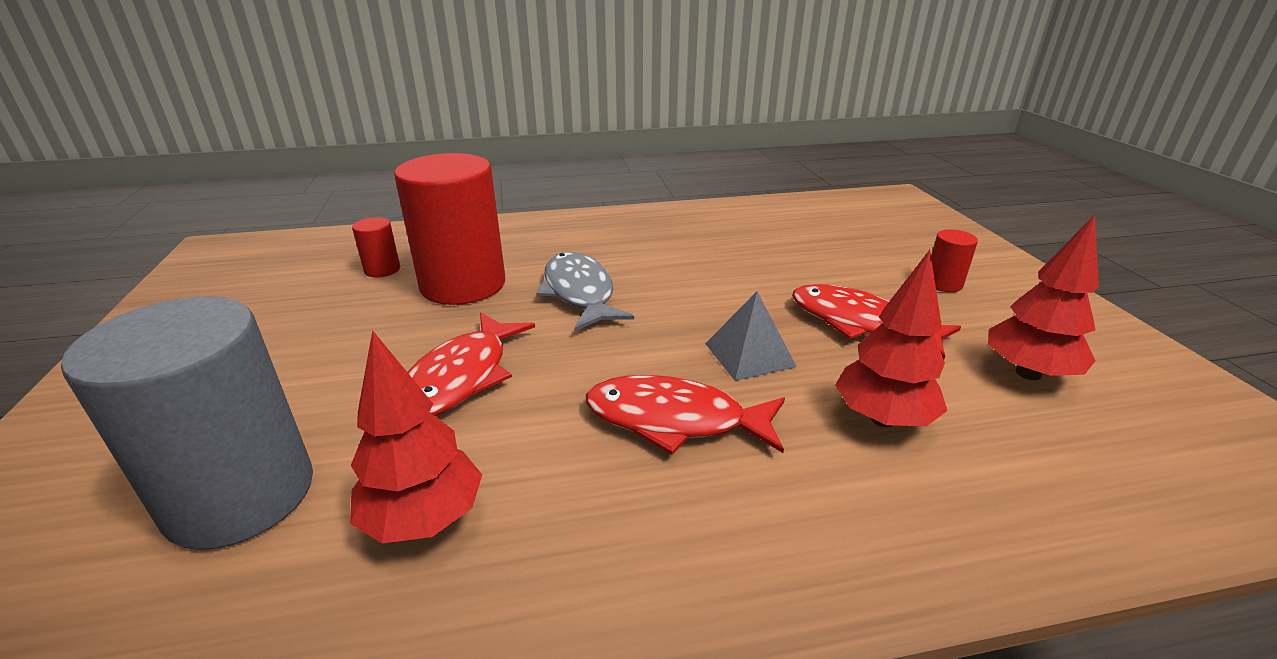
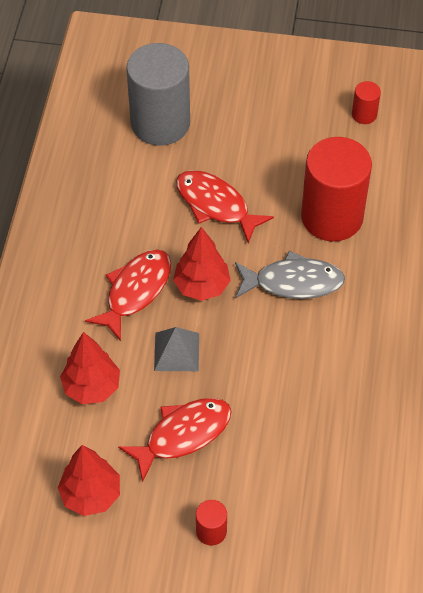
camera: 110 degrees right, 25 degrees up
(382, 270) = (375, 172): red cylinder -> red cylinder (364, 114)
(424, 519) = (116, 183): red tree -> red tree (202, 286)

